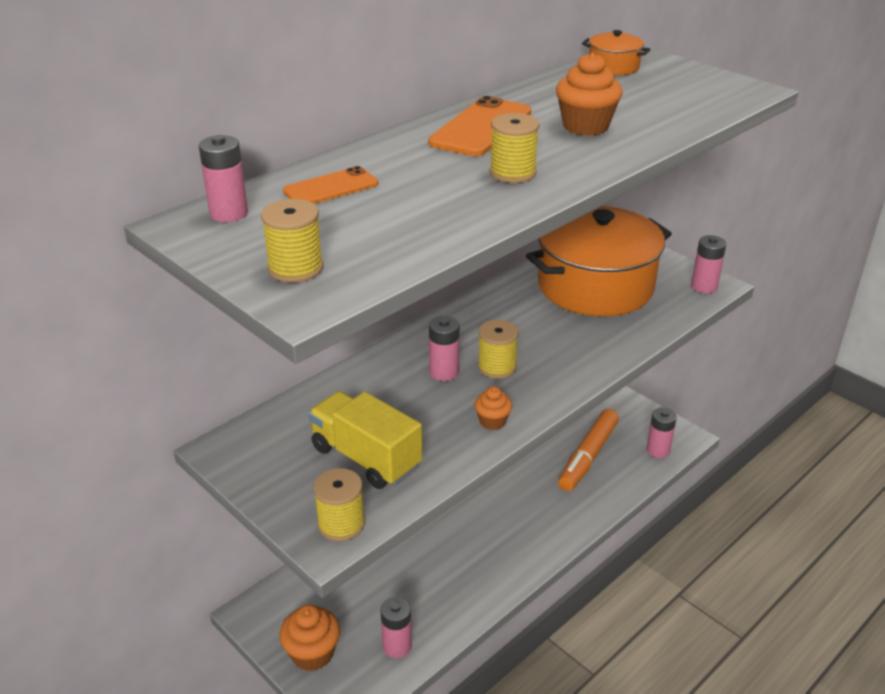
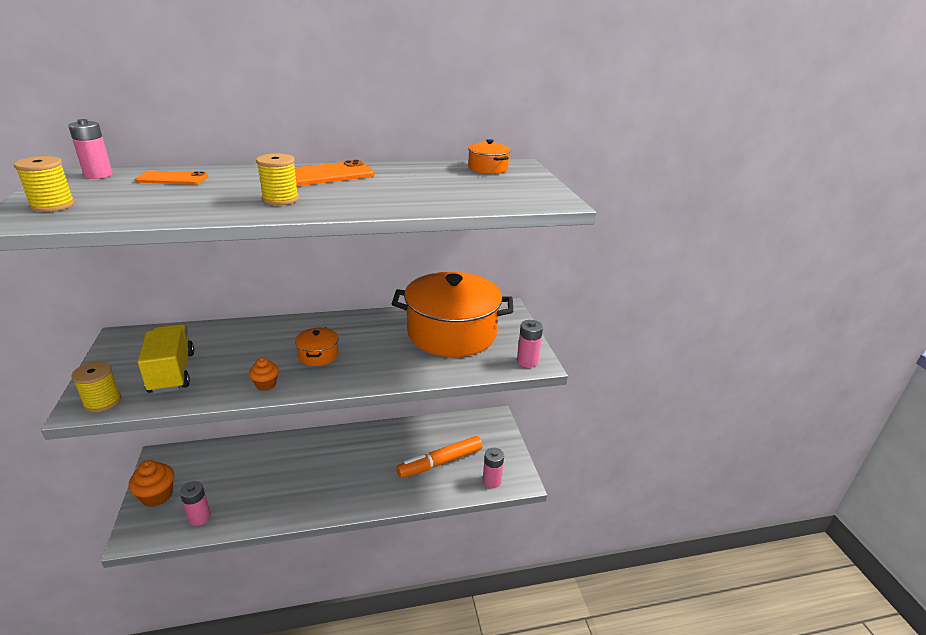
camera: 30 degrees right, 5 degrees down
(444, 372) = (285, 345): pink battery -> none
(497, 367) = (318, 355): yellow spool -> orange pot
(585, 126) = (387, 190): orange cupcake -> none

